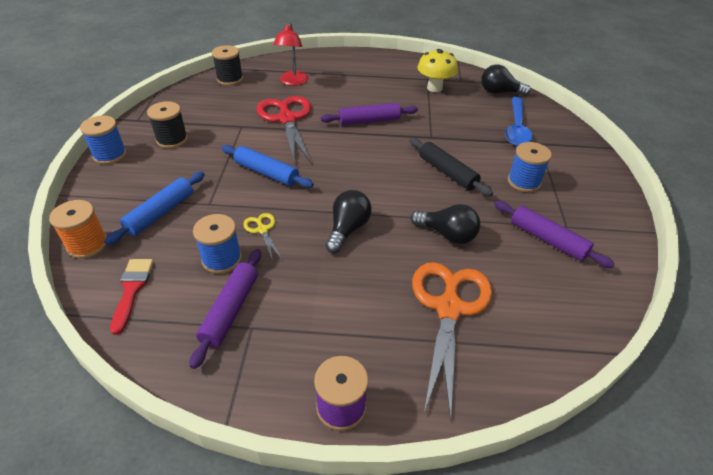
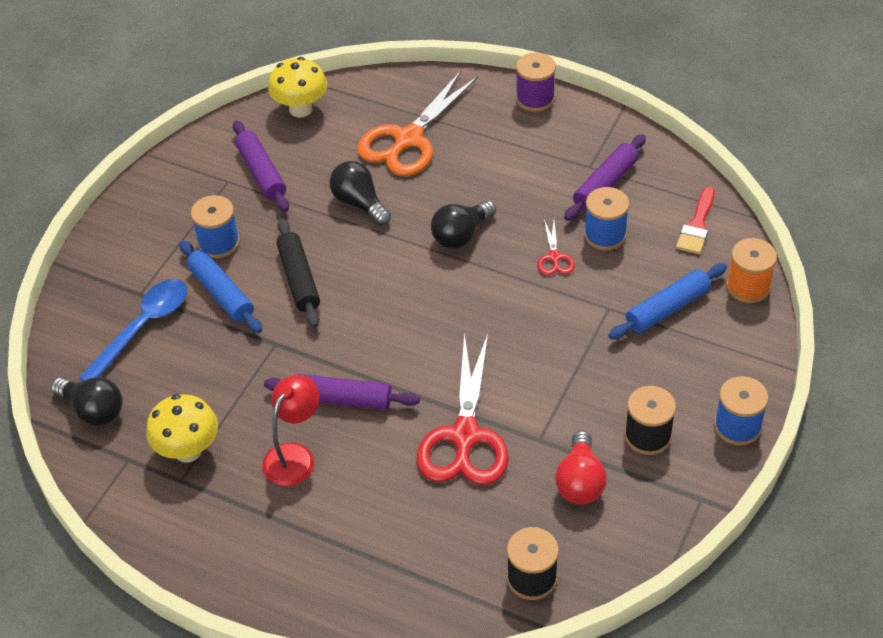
camera: 155 degrees left, 5 degrees up
(212, 114) = (580, 481): none -> red light bulb
(262, 230) = (554, 257): yellow scissors -> red scissors
(266, 173) = (527, 337): blue rolling pin -> blue rolling pin (221, 293)
(292, 82) = (420, 536): red lamp -> red lamp (294, 456)
(577, 313) = (300, 109): none -> yellow mushroom

